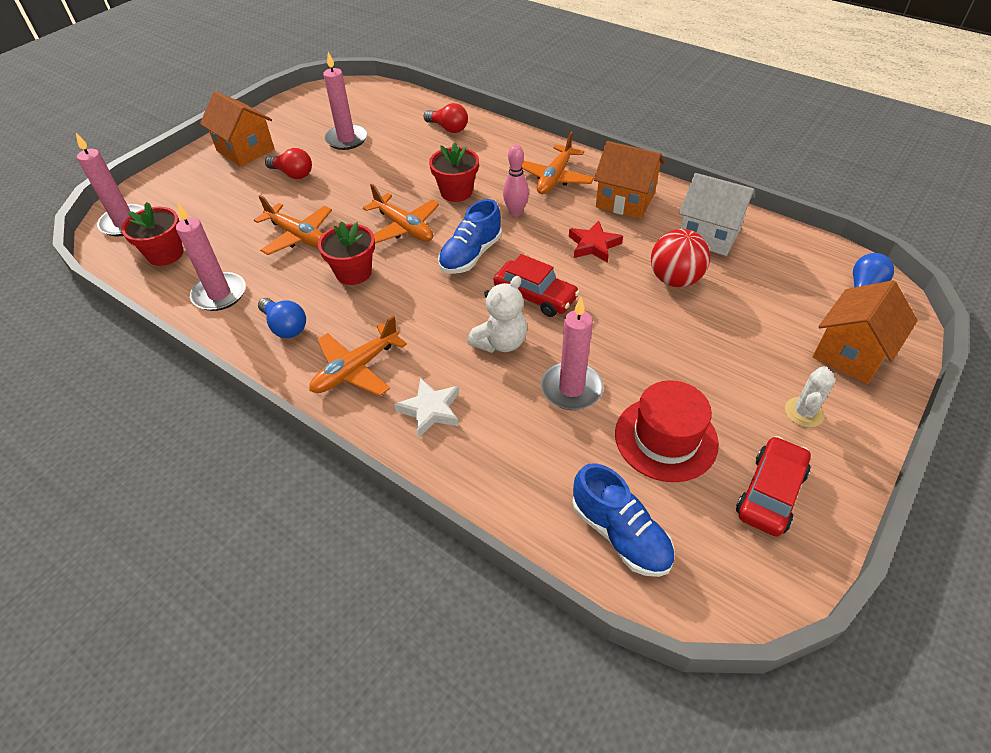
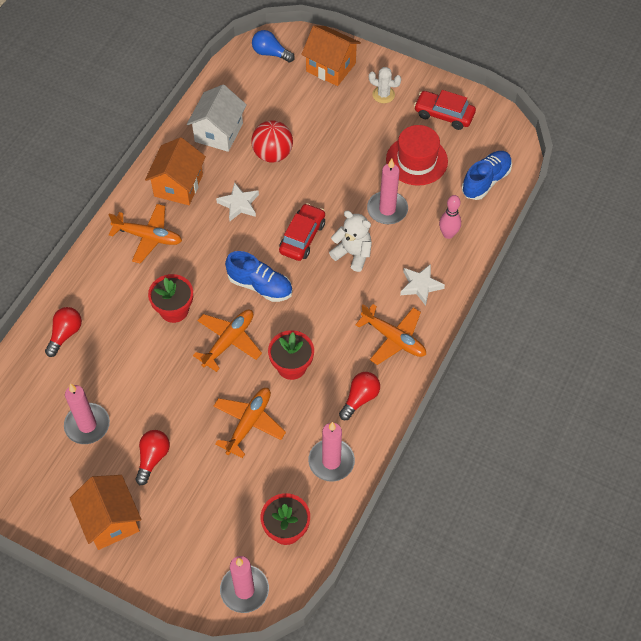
camera: 100 degrees left, 10 degrees up
(245, 150) = (110, 521): orange house -> orange house turned 60 degrees counterclockwise
(285, 327) = (360, 398): blue light bulb -> red light bulb
(515, 212) = (200, 261): pink bowling pin -> pink bowling pin (448, 234)
(593, 245) = (239, 204): red star -> white star

